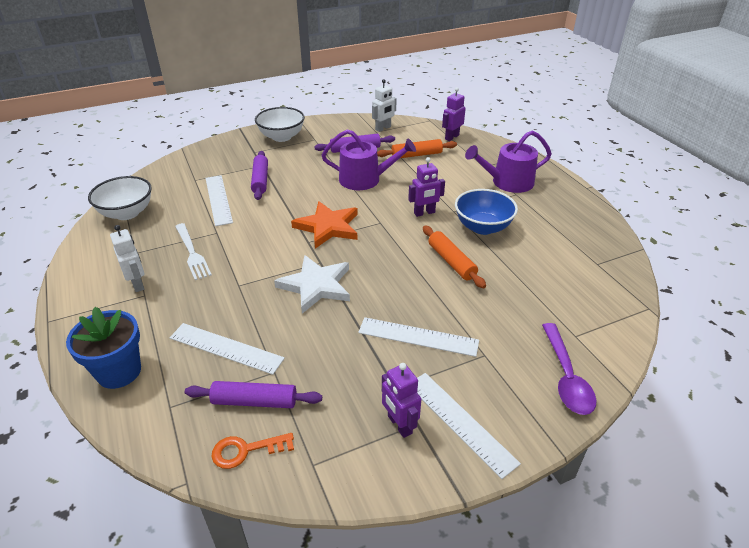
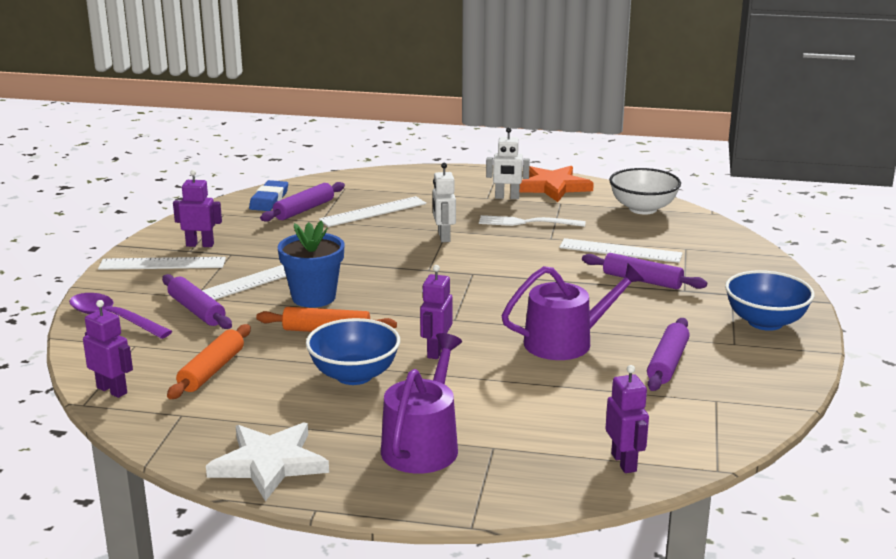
camera: 125 degrees right, 15 degrees down
(119, 371) = (404, 179): blue flower pot -> blue flower pot (313, 297)
(246, 450) = (269, 200): orange key -> blue eraser
(281, 137) = (765, 322): white bowl -> blue bowl
(316, 286) = (395, 259): white star -> white star (269, 464)
(328, 227) = (486, 289): orange star -> orange star (553, 187)
(365, 179) = (566, 342): purple watering can -> purple watering can turned 150 degrees counterclockwise
(383, 128) = (722, 410): white robot -> white robot (443, 237)
(416, 155) = (594, 404): orange rolling pin -> orange rolling pin (212, 370)
(500, 338) = (196, 310): none -> purple rolling pin
(622, 306) = (112, 390): none -> purple robot

